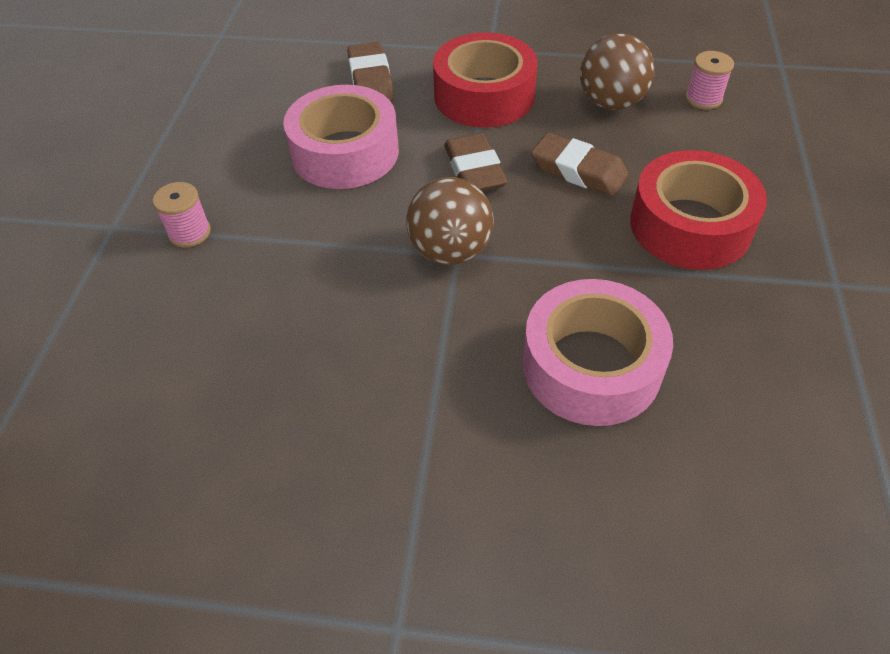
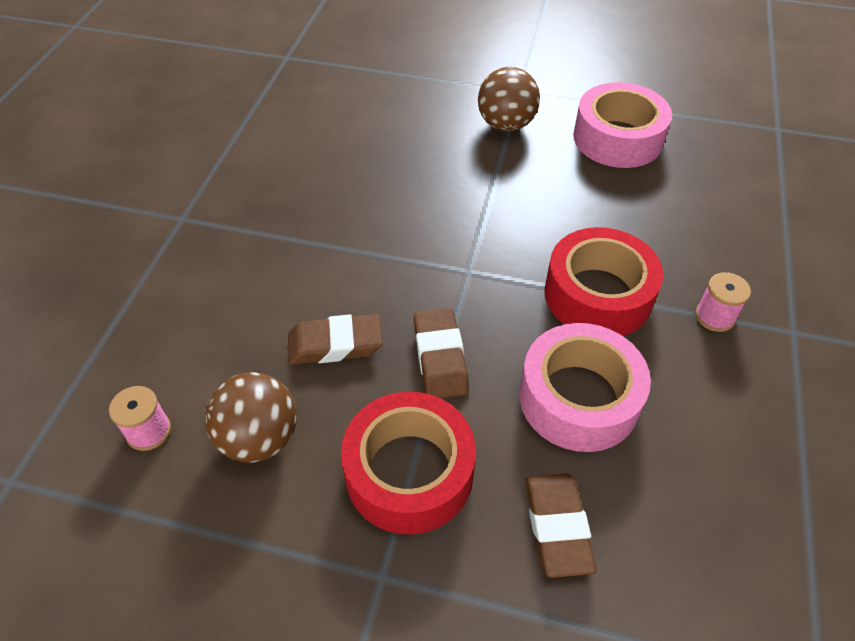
camera: 175 degrees left, 0 degrees up
(450, 251) = (474, 274): brown ball -> brown ball (506, 125)
(578, 170) = (335, 344): brown eraser -> brown eraser turned 45 degrees counterclockwise
(591, 366) = (387, 184): pink tape -> pink tape (617, 138)
(690, 225) = (261, 275): red tape -> red tape (598, 295)

